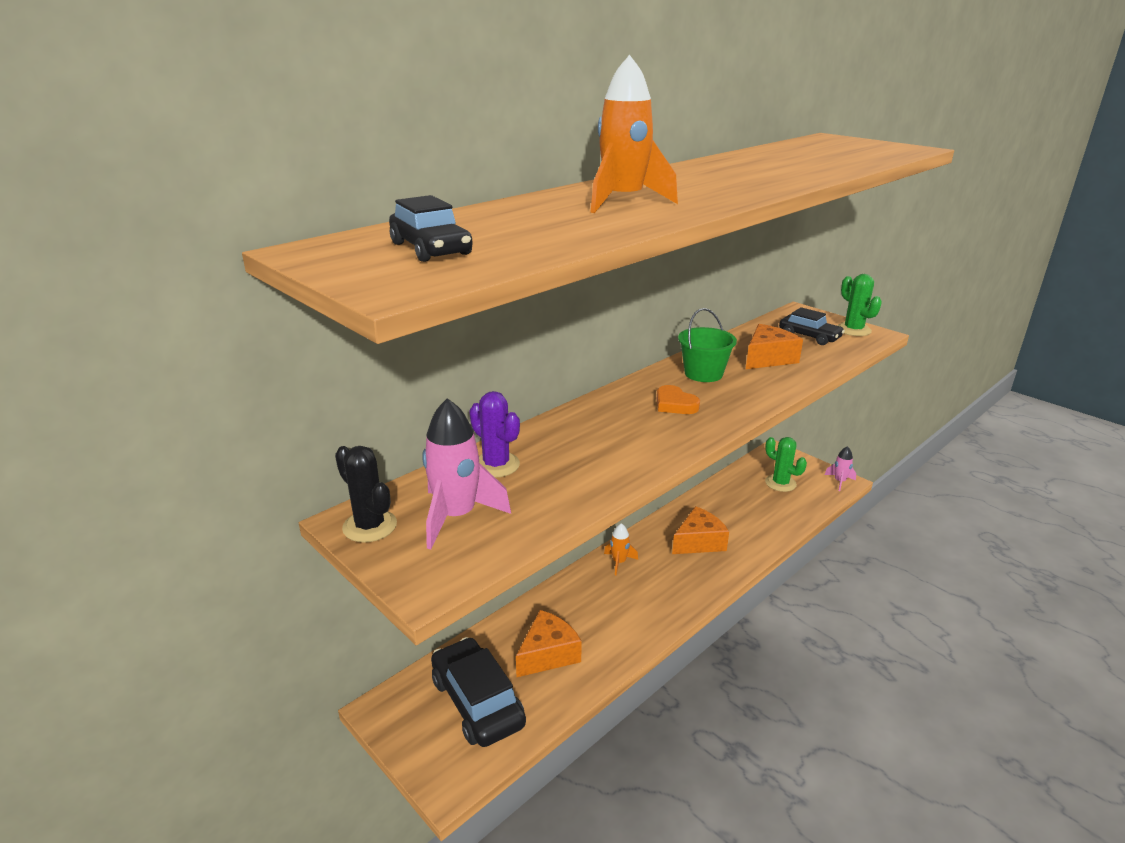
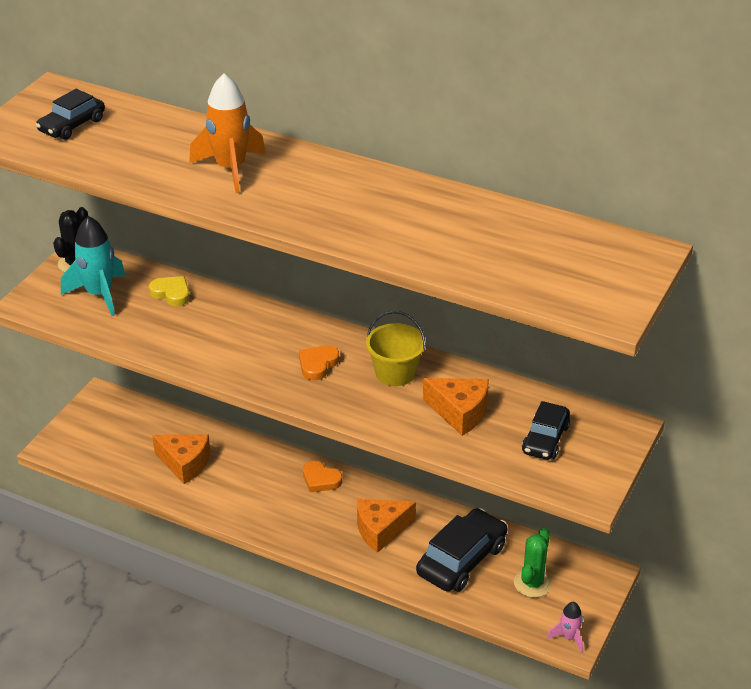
camera: 70 degrees right, 10 degrees up
(456, 516) = (99, 294): pink rocket -> turquoise rocket
(477, 702) = (123, 439): black car -> black car (461, 560)
(496, 465) = (171, 293): purple cactus -> yellow heart
(619, 562) = (321, 480): orange rocket -> orange heart
(699, 542) = (381, 530): orange cheese -> orange cheese turned 120 degrees clockwise
(703, 373) = (395, 373): green bucket -> yellow bucket
(853, 330) = (591, 474): green cactus -> none

